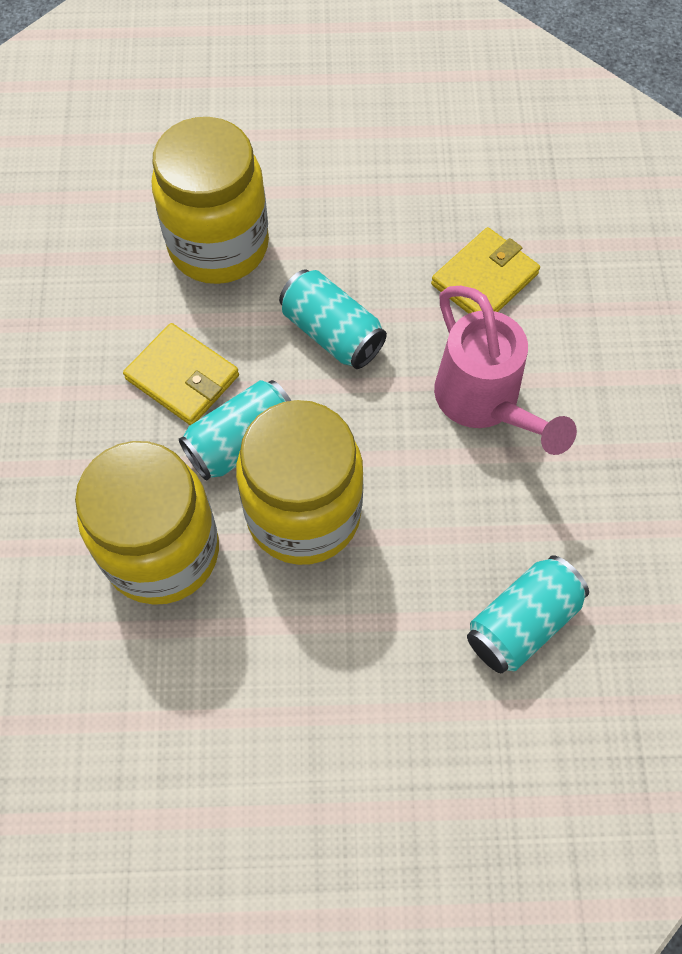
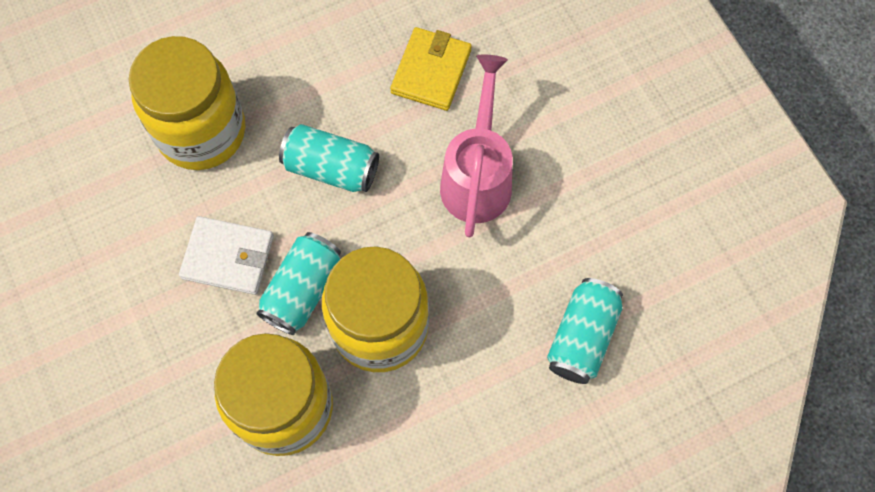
camera: 25 degrees left, 5 degrees up
(182, 377) = (228, 257): yellow wallet -> white wallet
(484, 404) = (477, 176): pink watering can -> pink watering can turned 120 degrees counterclockwise

